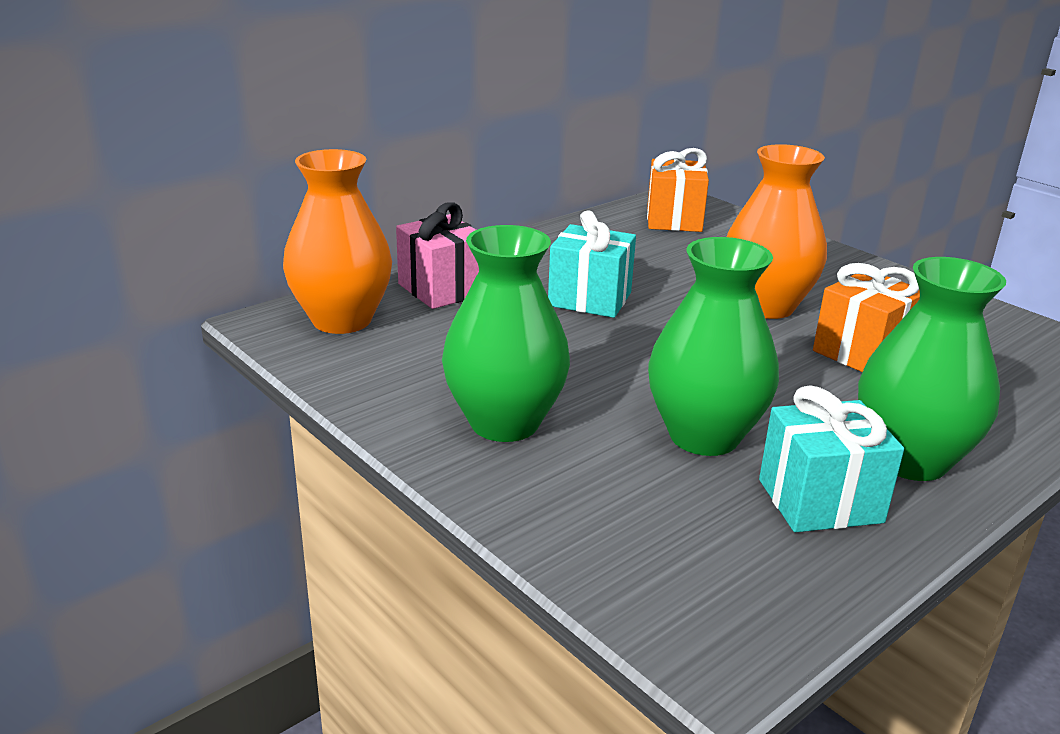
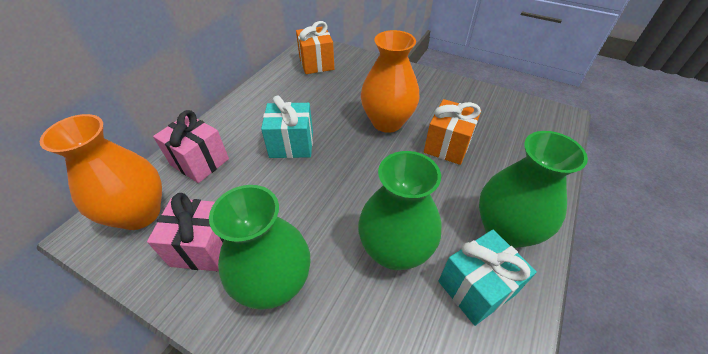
camera: 20 degrees left, 20 degrees up
(418, 369) = (204, 247): none -> pink gift

